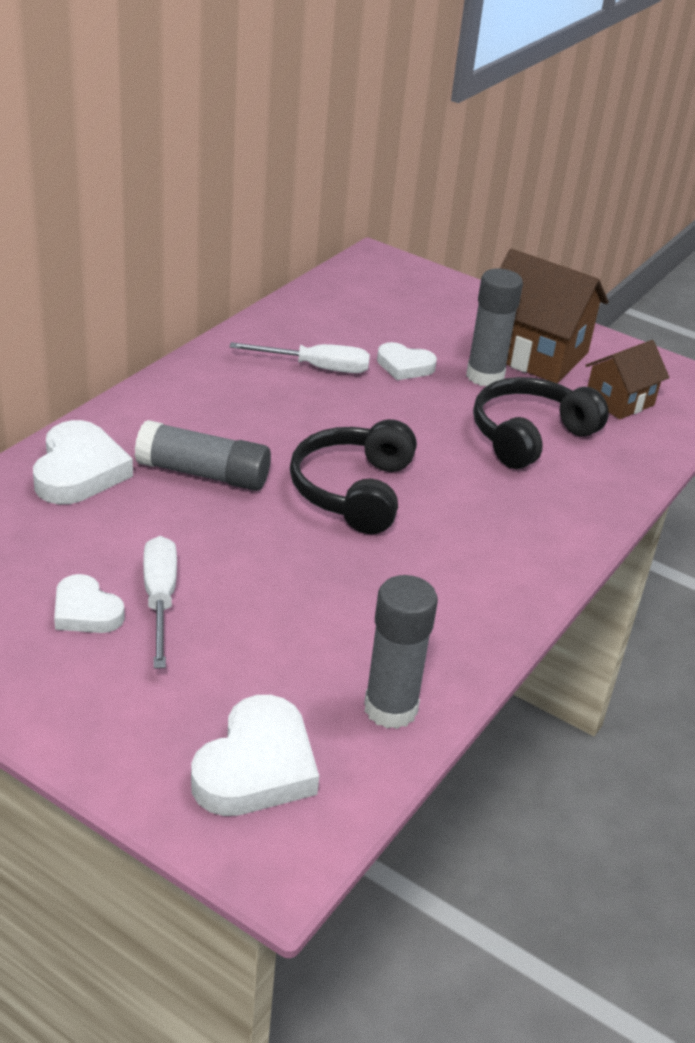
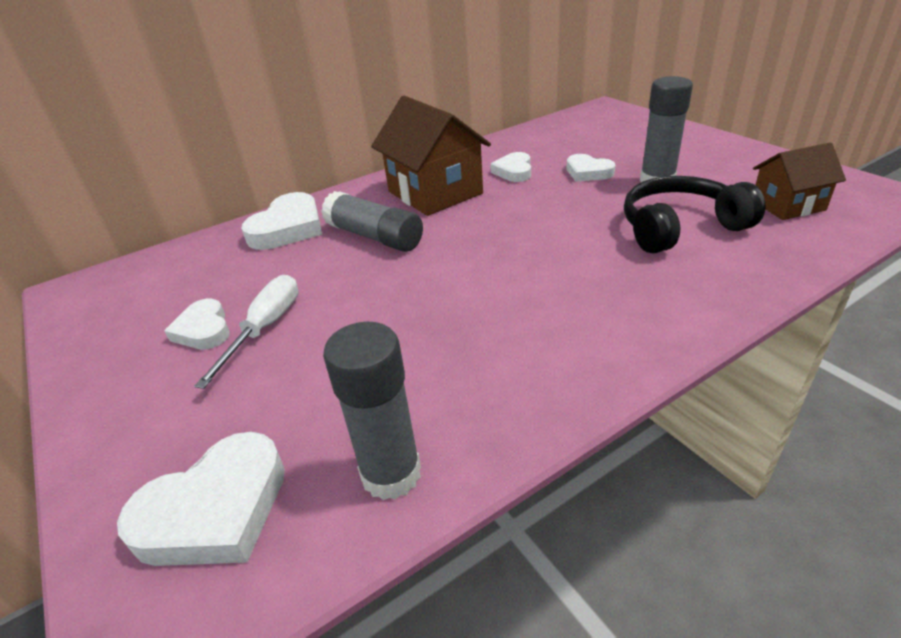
camera: 30 degrees right, 0 degrees up
(316, 368) = (514, 171): white screwdriver -> white heart
(353, 491) = (487, 259): black headphones -> none
(535, 354) = (713, 167): brown house -> brown house (435, 192)

